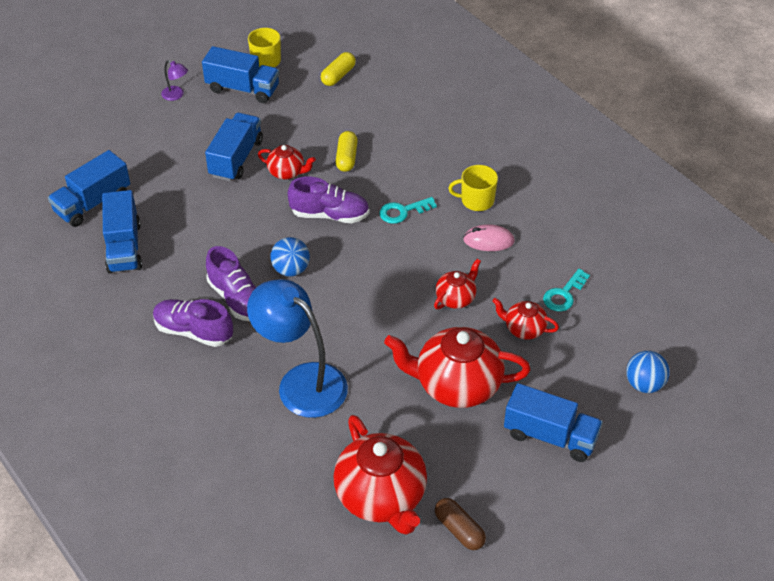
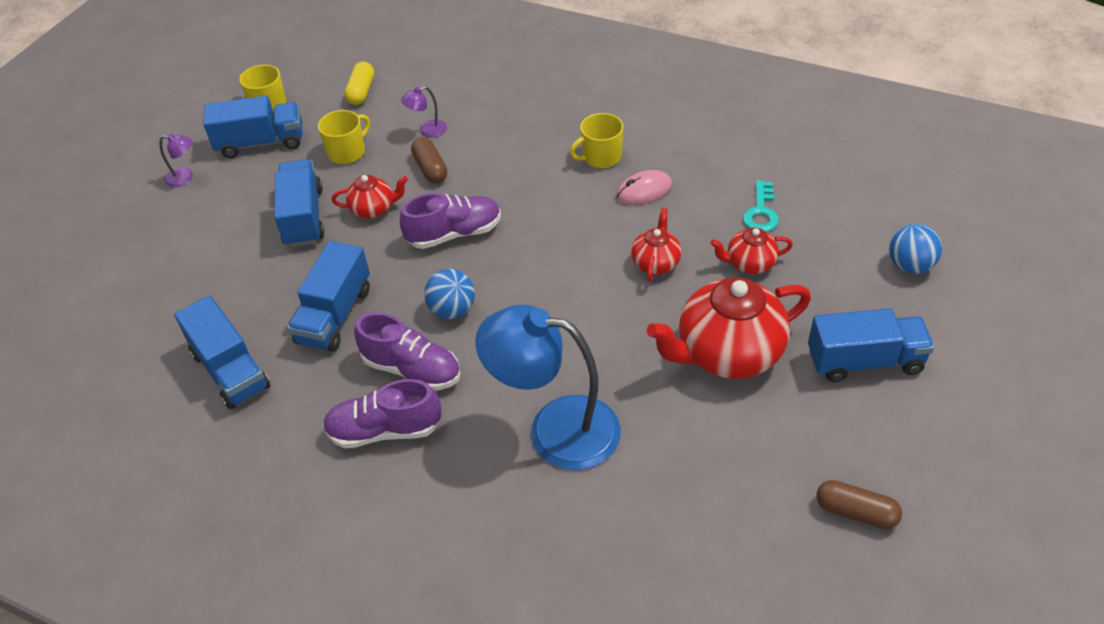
camera: 25 degrees left, 0 degrees up
(92, 203) = (156, 336): blue truck -> blue truck (335, 315)
(297, 120) = (347, 152): none -> yellow mug
(346, 158) = (430, 169): yellow capsule -> brown capsule
(364, 127) = (427, 131): none -> purple lamp
(381, 497) = (744, 518): red teapot -> none
(403, 211) = (532, 198): turquoise key -> none

